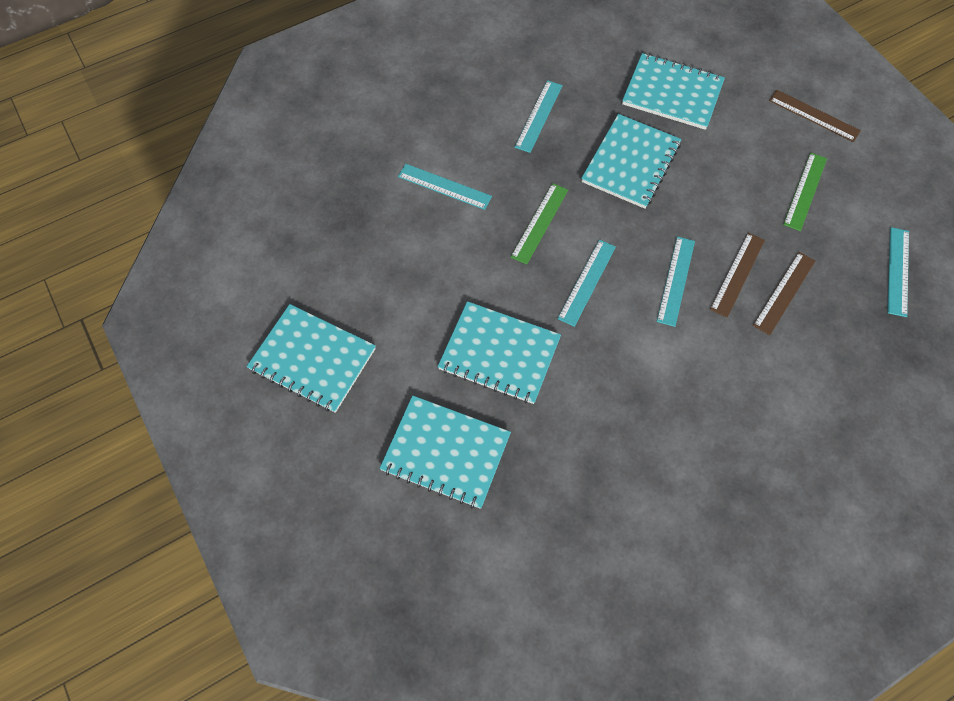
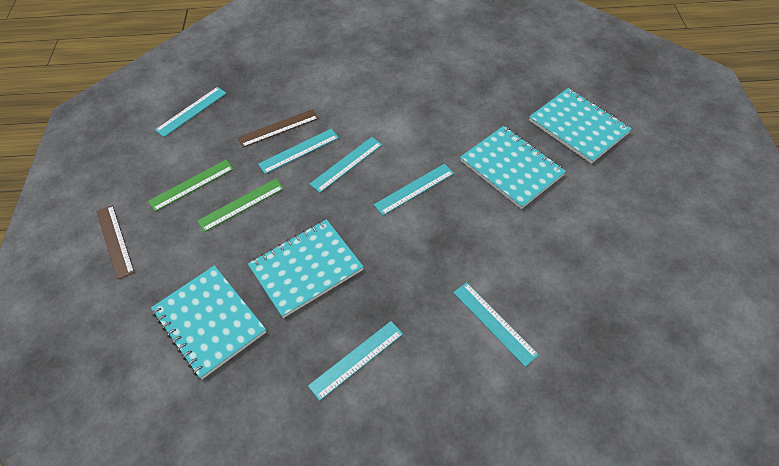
camera: 150 degrees left, 10 degrees down
(313, 359) = (667, 220): turquoise notebook -> none
(539, 223) = (423, 250): green ruler -> green ruler (241, 205)
(737, 274) = (299, 151): brown ruler -> turquoise ruler

